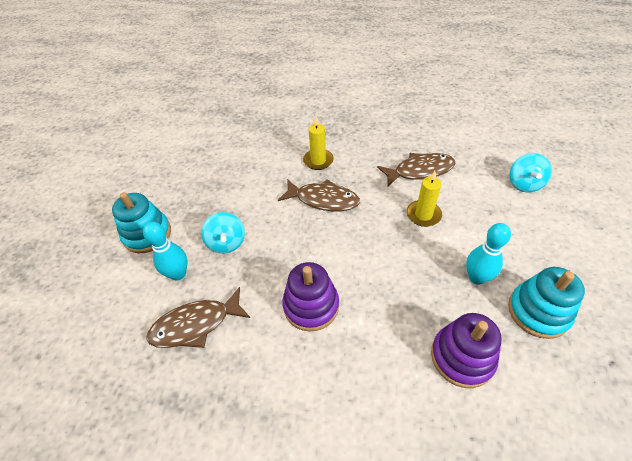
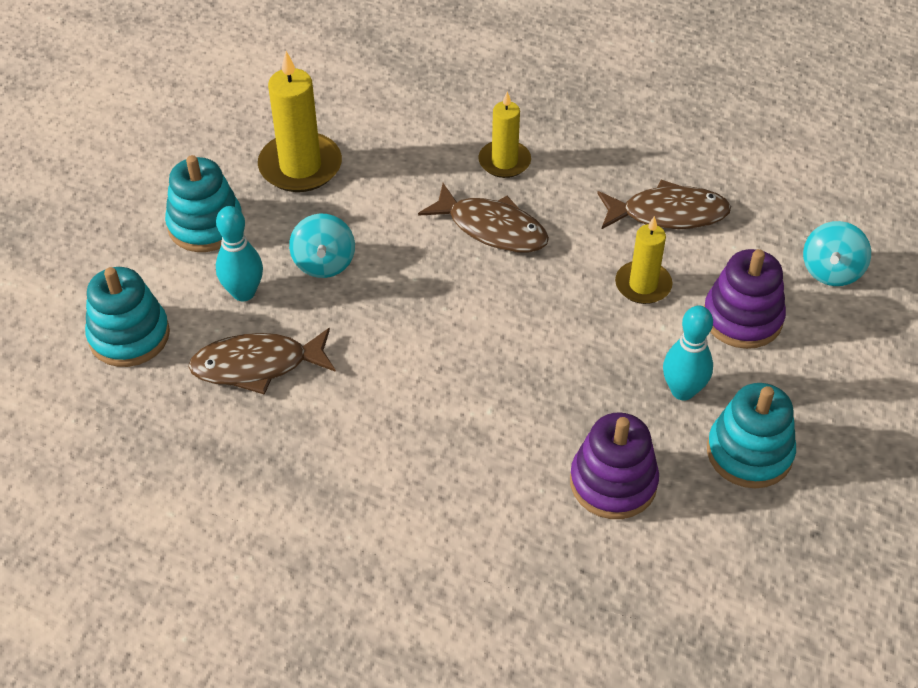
camera: 10 degrees right, 0 degrees up
(103, 323) = (129, 336): none -> turquoise stacking toy
(200, 187) = (300, 166): none -> yellow candle
(311, 306) = (426, 376): purple stacking toy -> purple stacking toy (742, 318)

